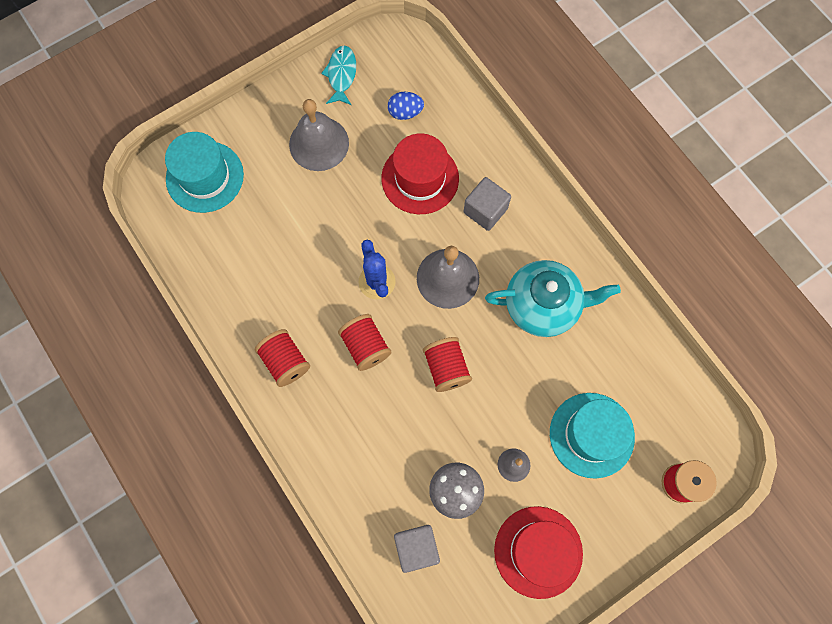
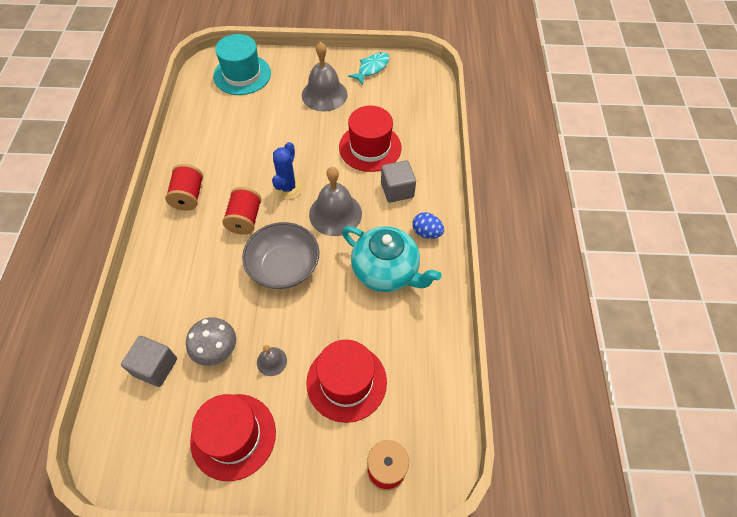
camera: 35 degrees right, 15 degrees down
(405, 112) = (393, 108): blue egg -> blue egg (426, 232)
(446, 368) = (284, 266): red spool -> grey bowl
(591, 435) = (346, 382): turquoise hat -> red hat

